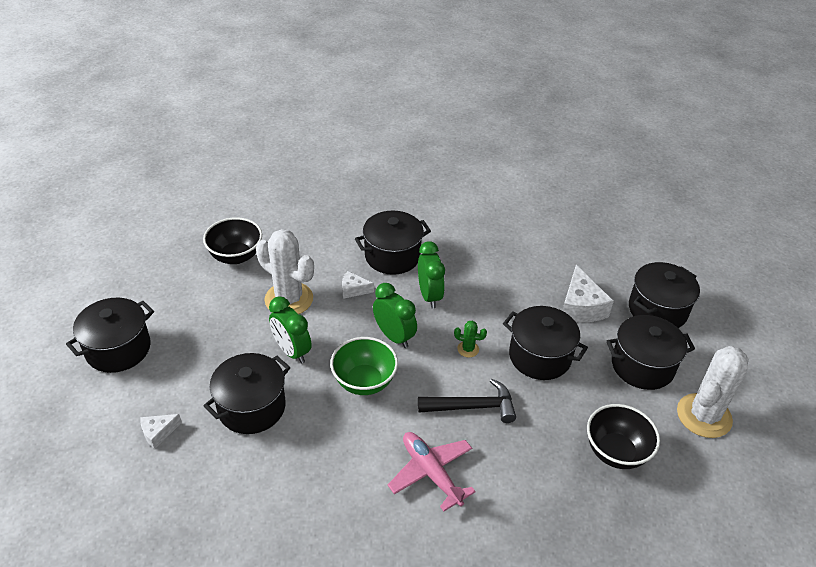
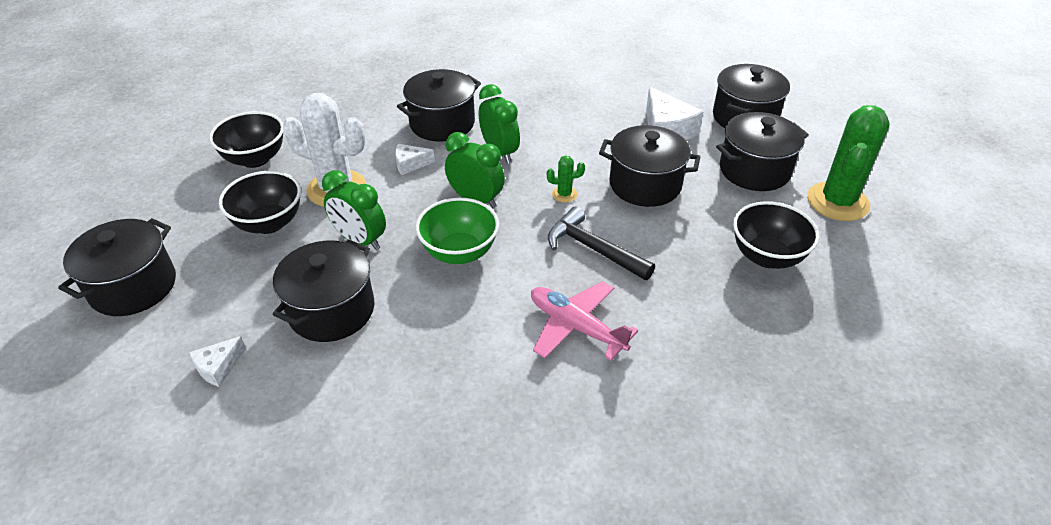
camera: 15 degrees left, 0 degrees up
(229, 318) = (269, 223): none -> black bowl
(472, 407) = (593, 249): black hammer -> black hammer turned 120 degrees counterclockwise
(704, 416) = (837, 202): white cactus -> green cactus

